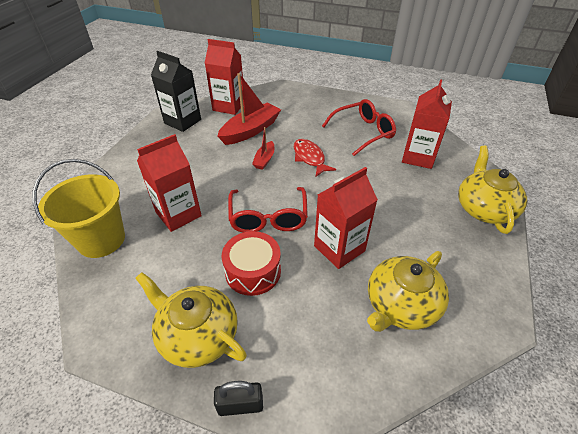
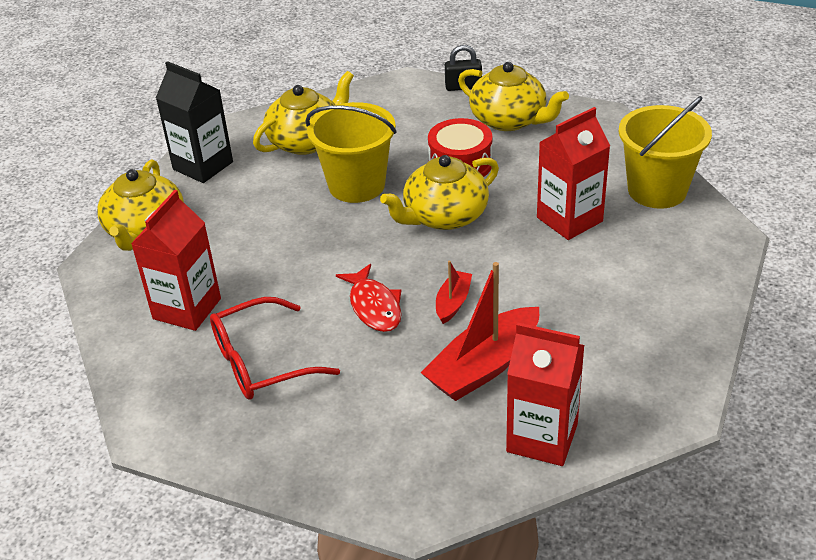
camera: 175 degrees left, 5 degrees down
(182, 121) = (632, 391): black carton -> black carton (203, 166)
(268, 218) = (444, 216): red glasses -> yellow teapot
(339, 248) = (357, 185): red carton -> yellow bucket

